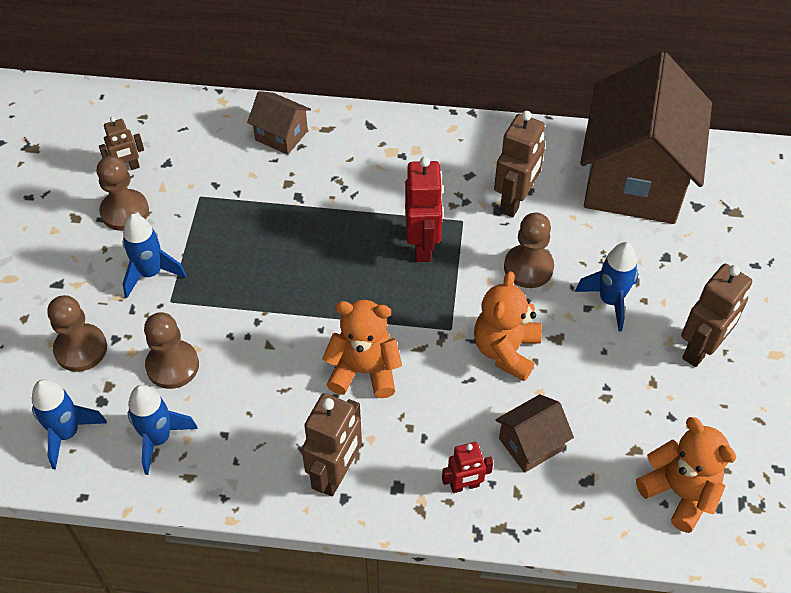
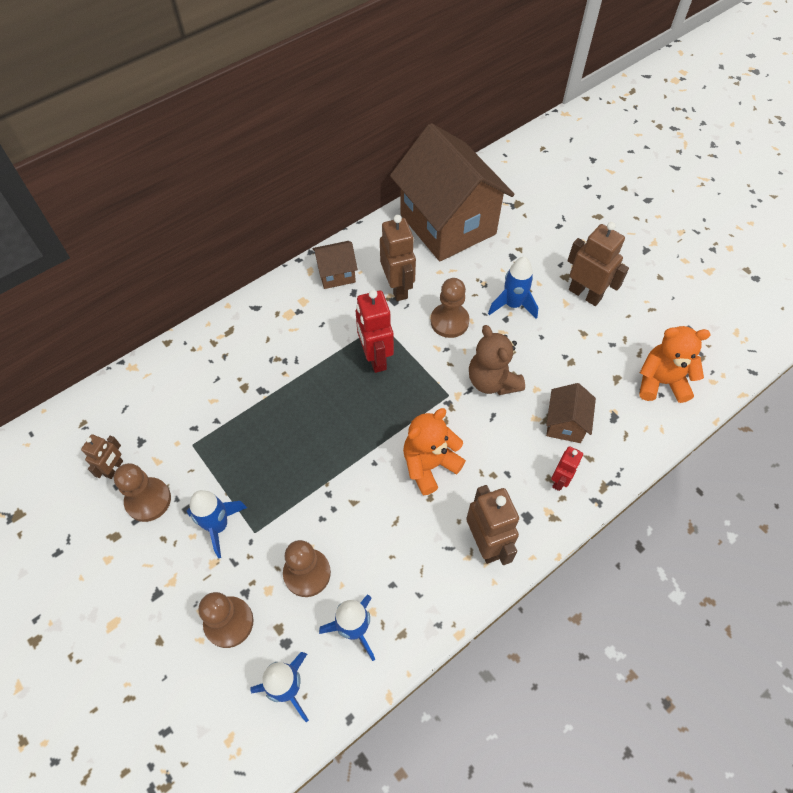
camera: 45 degrees left, 5 degrees up
(281, 135) = (203, 359): brown house -> brown house (336, 274)
(422, 245) = (375, 358): red robot -> red robot turned 150 degrees counterclockwise
(506, 350) = (492, 381): orange teddy bear -> brown teddy bear
(701, 349) = (585, 294): brown robot -> brown robot turned 45 degrees counterclockwise

